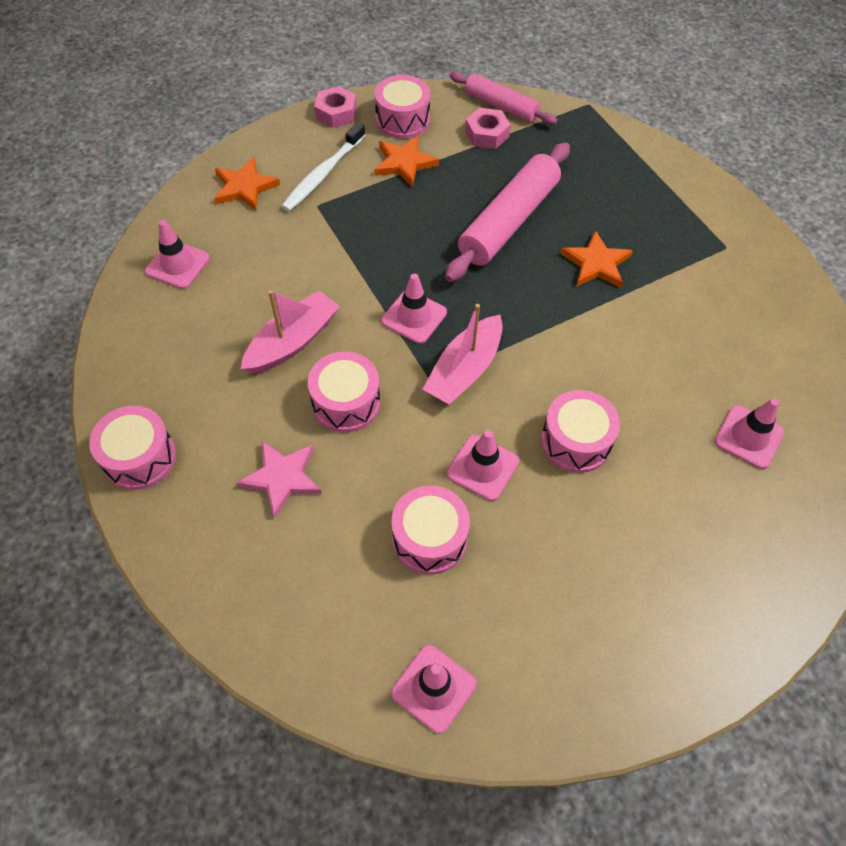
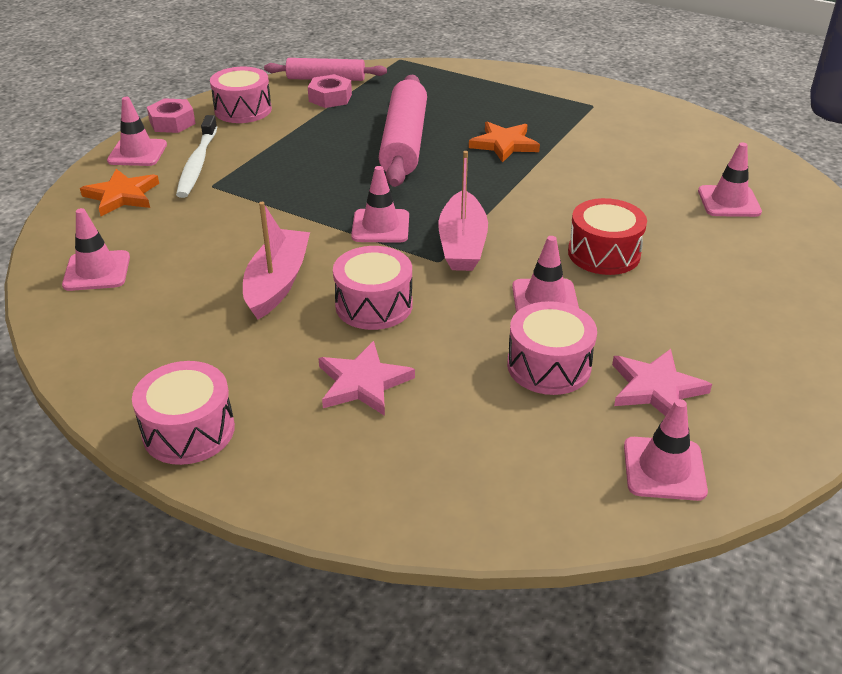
camera: 30 degrees left, 20 degrees down
(286, 140) = (137, 153): none -> pink traffic cone
(404, 163) = (271, 135): orange star -> none
(494, 609) = (656, 388): none -> pink star
(575, 441) = (604, 253): pink drum -> red drum

